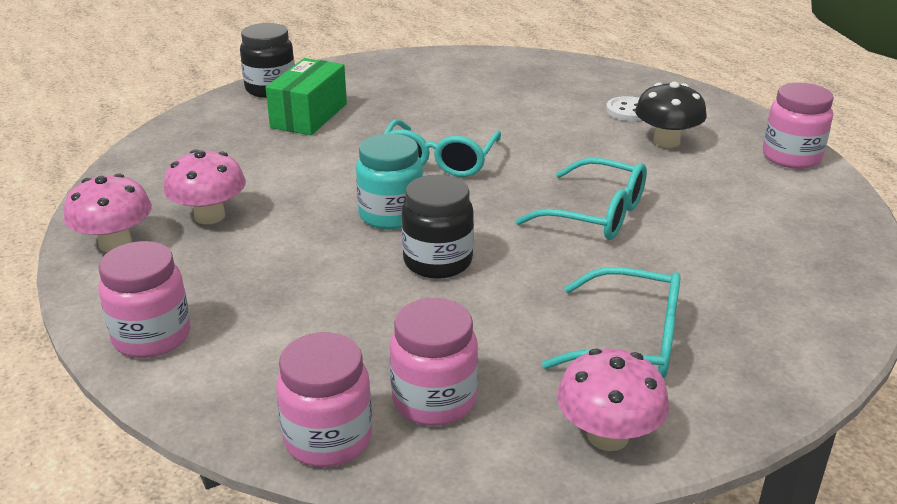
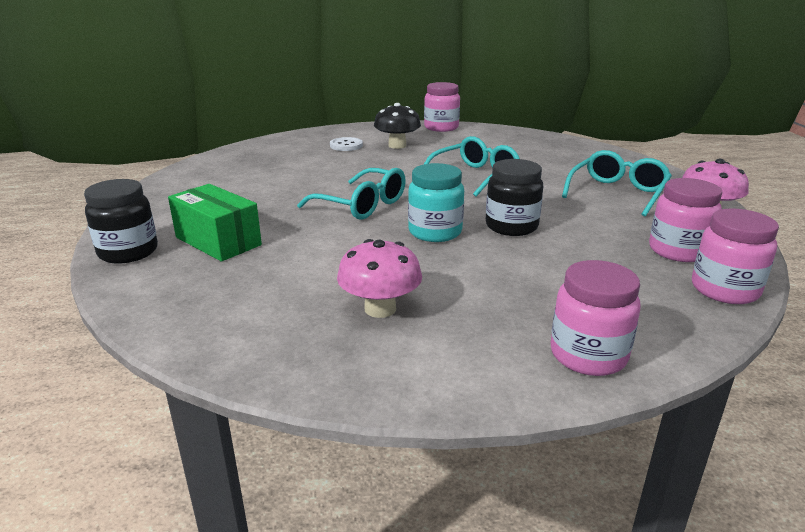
camera: 70 degrees left, 5 degrees down
(115, 243) = (401, 369): pink mushroom -> none

